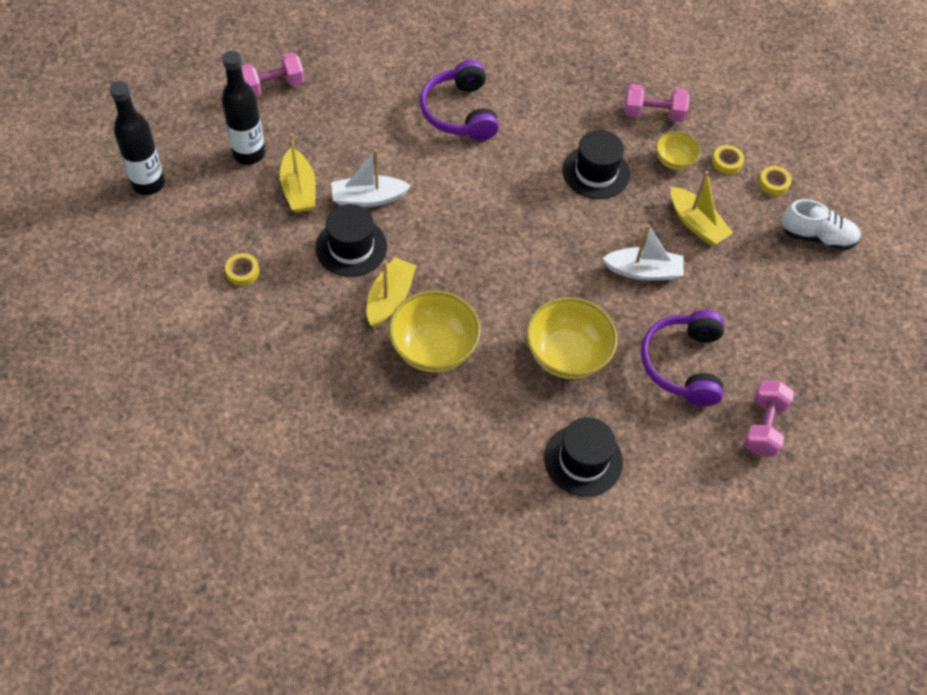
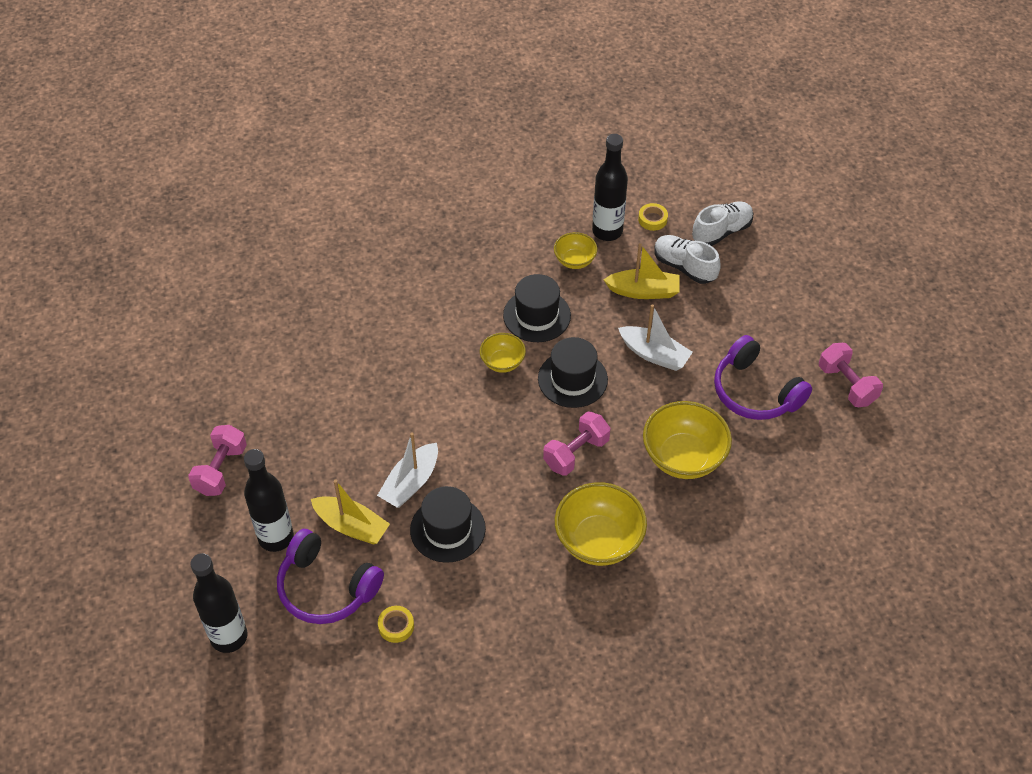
camera: 45 degrees left, 5 degrees down
(390, 298) = (524, 537): yellow boat -> none
(459, 112) = (388, 359): purple headphones -> purple headphones (326, 588)
(530, 180) = (502, 362): none -> yellow bowl
(583, 460) = (781, 514): black hat -> black hat (572, 379)
(643, 271) = (654, 354): white boat -> white boat turned 75 degrees clockwise
(653, 114) = (519, 240): pink dumbbell -> pink dumbbell (576, 453)
(727, 162) = (607, 231): yellow tape -> black bottle
(751, 235) = (684, 267): none -> white shoe

